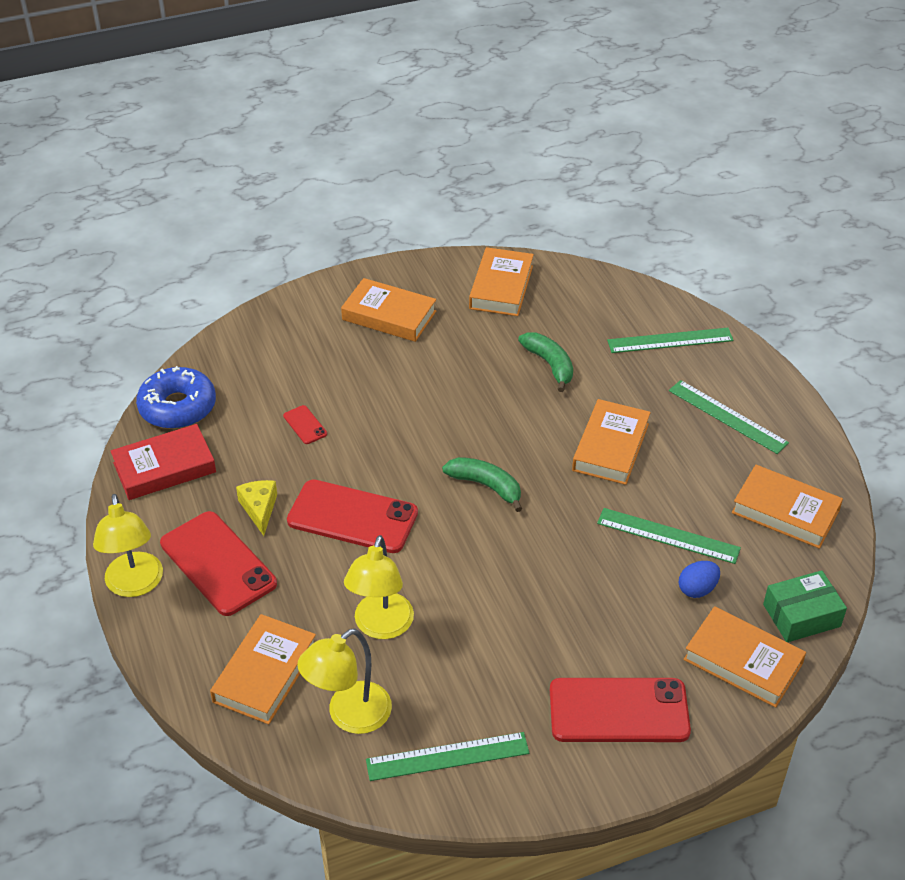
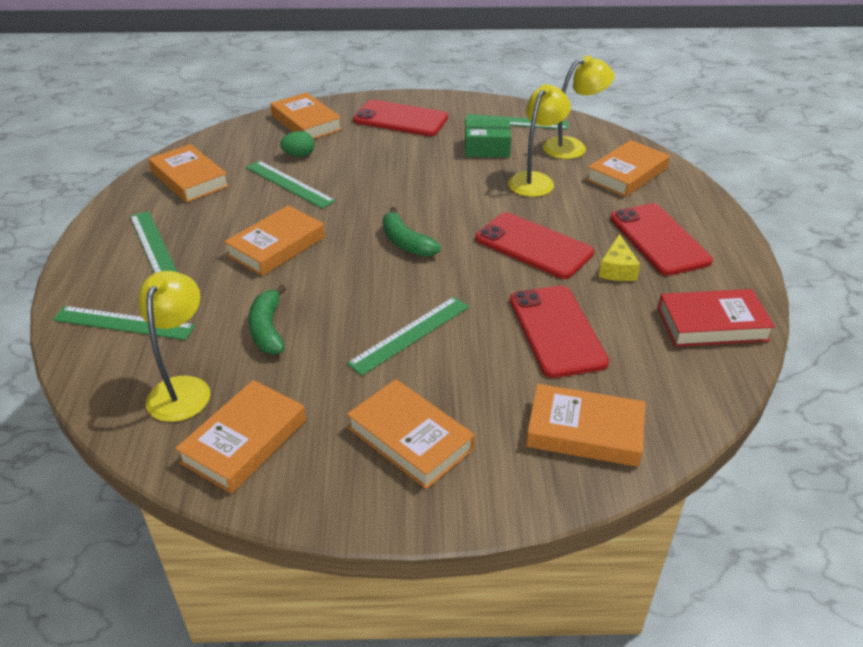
camera: 160 degrees left, 5 degrees down
(135, 585) = (732, 240): yellow lamp -> yellow lamp (183, 388)
(178, 407) = (700, 384): blue donut -> none
(265, 350) = (584, 431): none -> orange book
(305, 425) = (556, 331): red phone -> red phone, size x2.31
(429, 390) = (410, 334): none -> green ruler
(697, 589) = (299, 155): blue egg -> green egg
(801, 615) = (246, 132): green box -> green box (487, 148)

